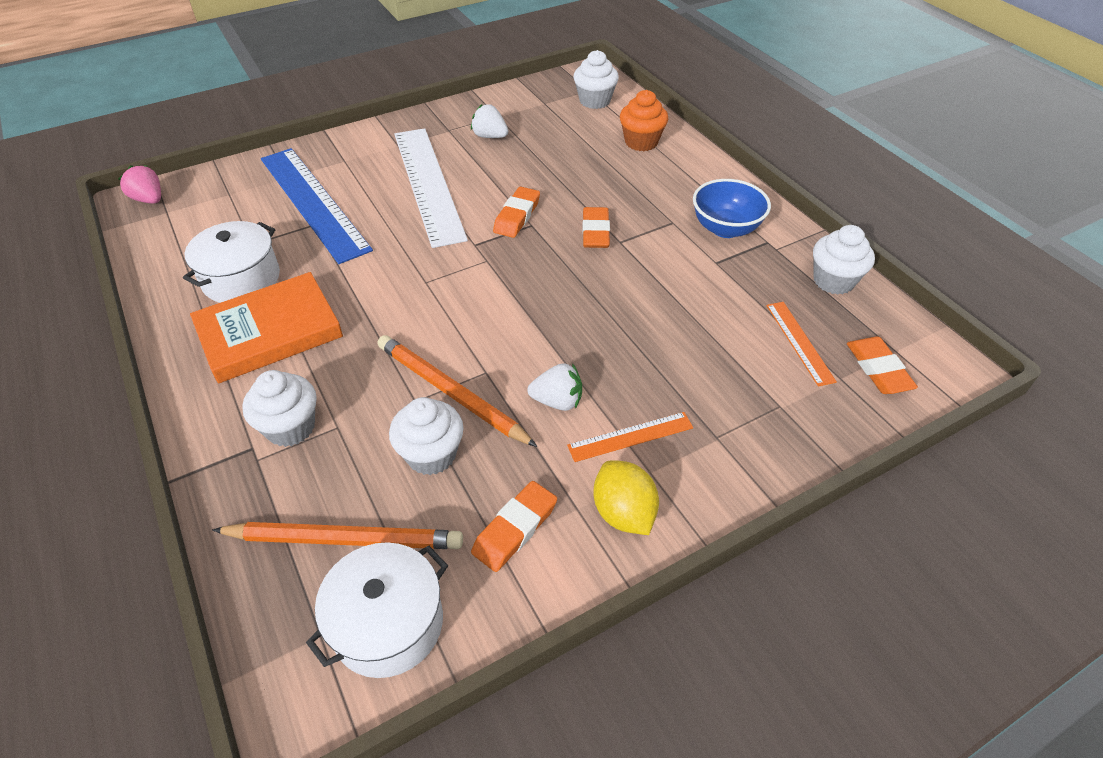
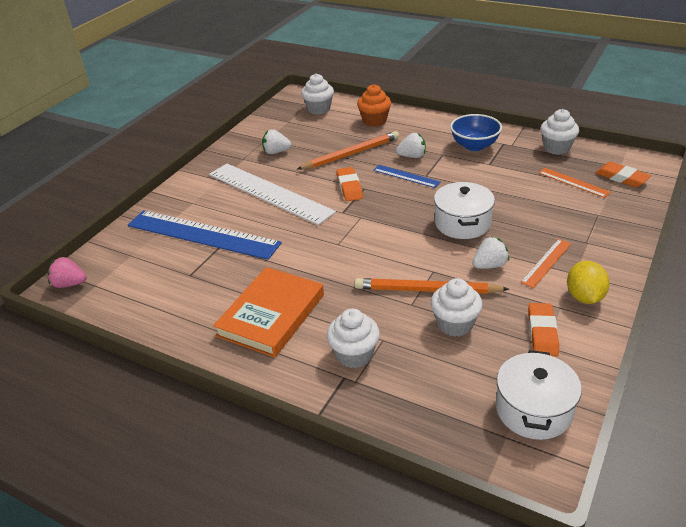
camera: 30 degrees left, 10 degrees down
(241, 279) = (210, 297): white pot -> white pot (462, 223)
(344, 539) = (460, 388): orange pencil -> orange pencil (351, 154)
(595, 232) = (406, 176): orange eraser -> blue ruler
(623, 513) = (584, 297): yellow lemon -> yellow lemon turned 60 degrees clockwise
(632, 208) = (412, 156): none -> white strawberry

